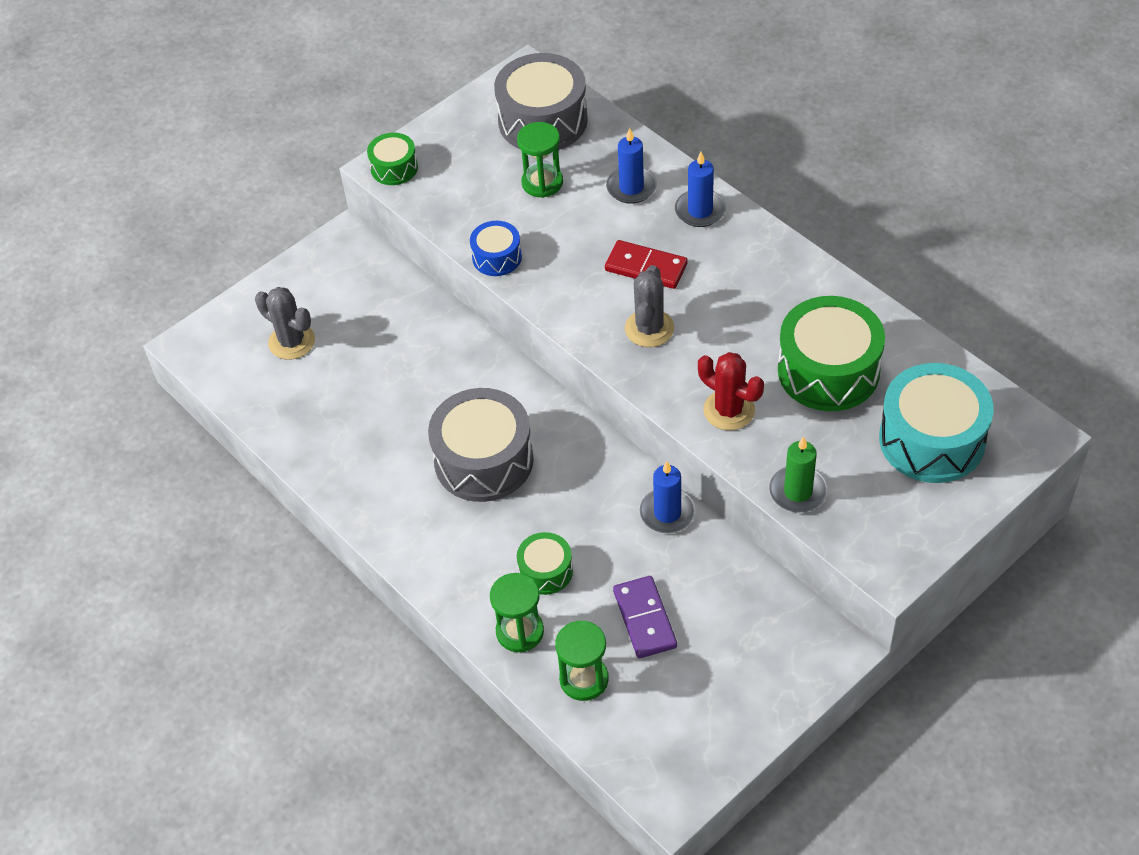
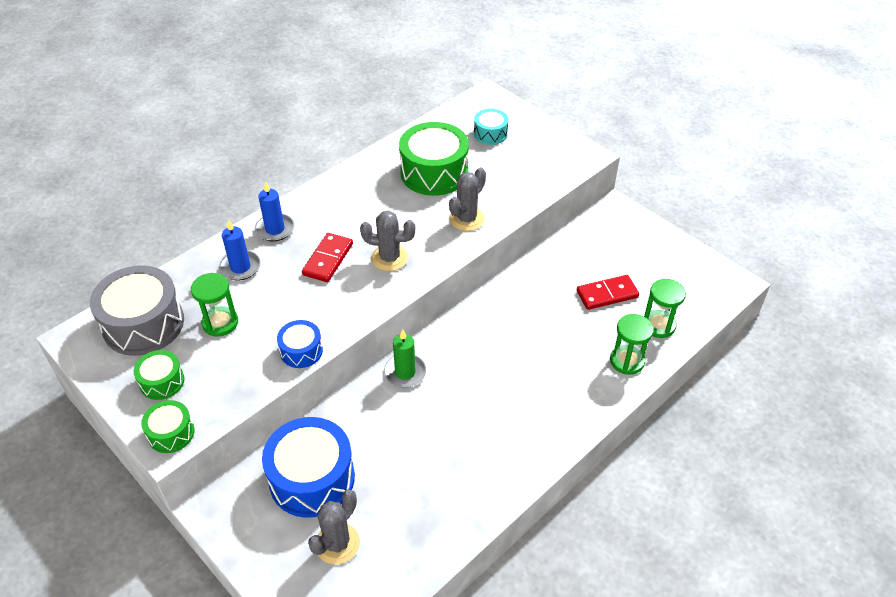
camera: 95 degrees left, 5 degrees down
(371, 314) = (312, 478): none -> blue drum
(484, 460) = (476, 388): grey drum -> none
(545, 571) = (574, 347): green drum -> green drum (162, 382)
(645, 619) = (607, 294): purple domino -> red domino
(667, 513) = (520, 282): blue candle -> none
(729, 410) = (467, 219): red cactus -> grey cactus
(798, 491) = (533, 190): green candle -> green candle (405, 372)
(932, 439) = (490, 134): turquoise drum -> turquoise drum, size x0.52

